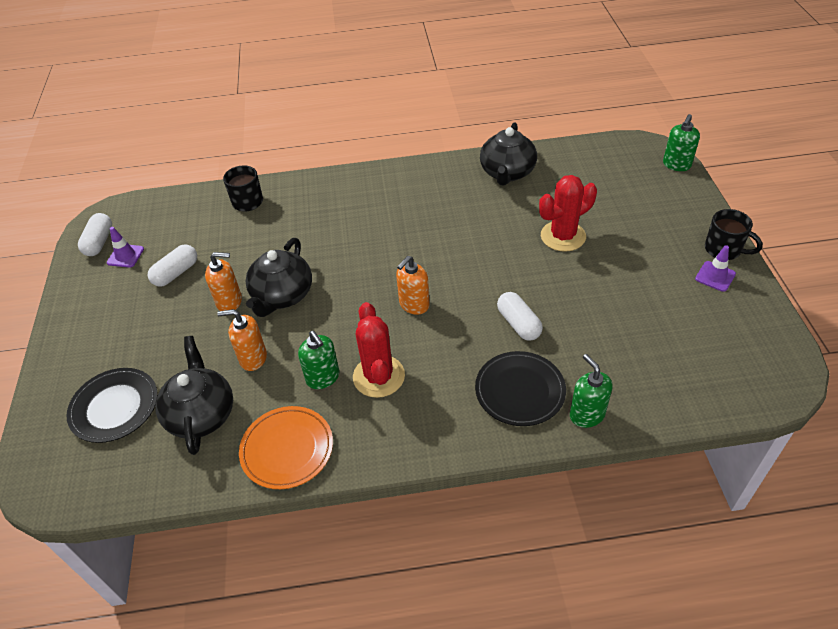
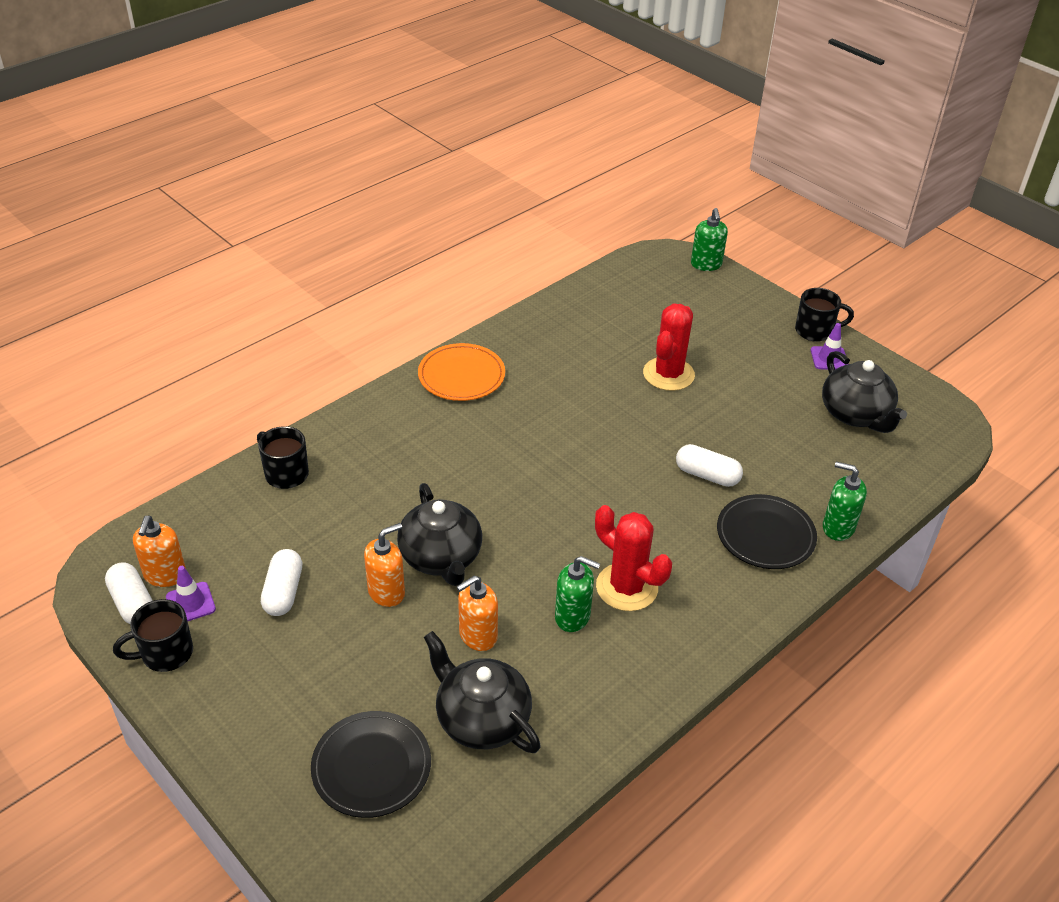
camera: 40 degrees left, 5 degrees down
(86, 279) = (165, 653): none -> black mug
(287, 449) = (608, 701): orange plate -> orange plate (461, 376)
(414, 305) = (591, 502): orange soap dispenser -> orange soap dispenser (165, 575)
(507, 173) = (554, 330): black teapot -> black teapot (856, 414)

